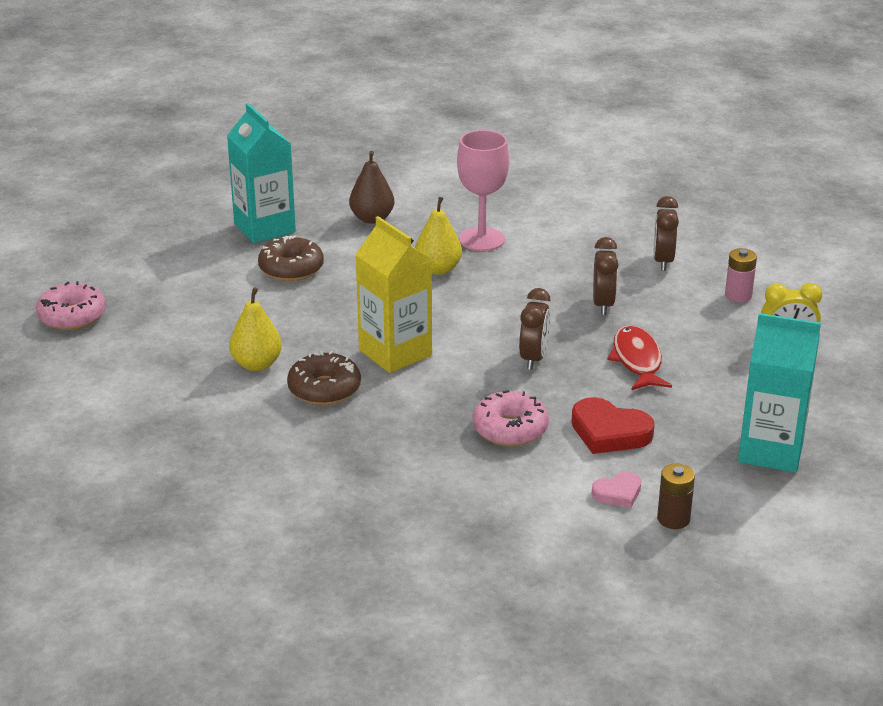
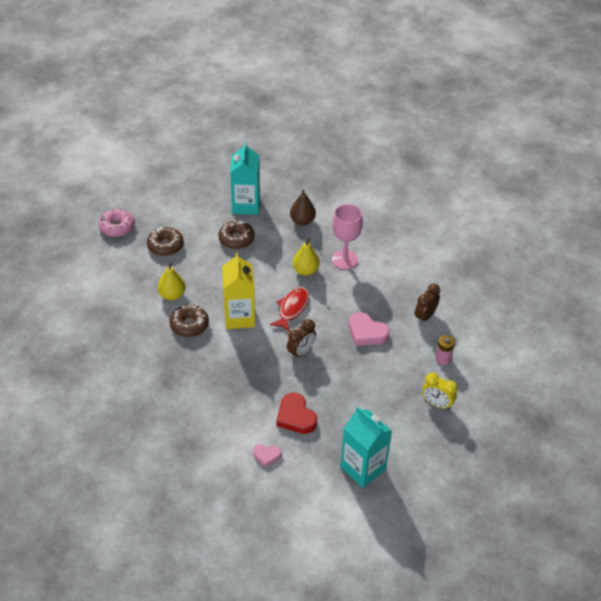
camera: 30 degrees right, 15 degrees up
(181, 312) = (165, 246): none -> brown donut
(510, 429) = (251, 391): pink donut -> none
(603, 305) = (366, 332): brown clock -> pink heart
(637, 360) = (350, 378): red fish -> red fish (292, 308)
(673, 519) = (278, 484): brown battery -> none

